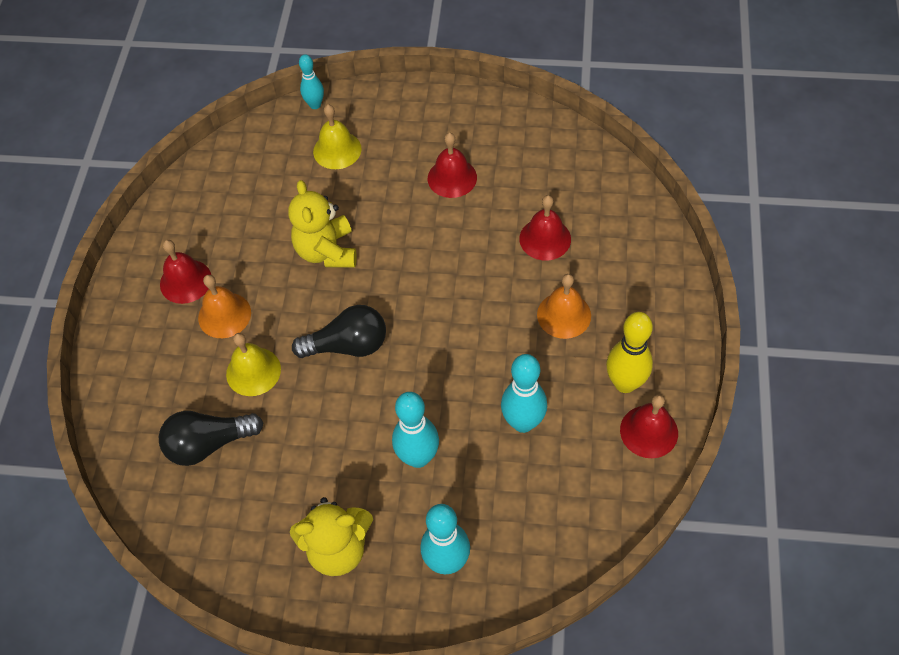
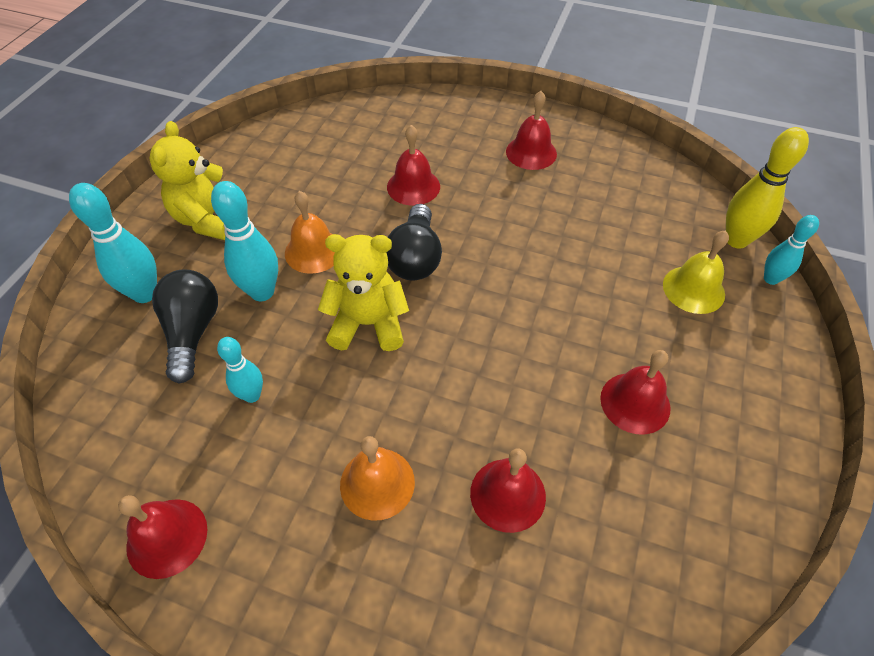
camera: 100 degrees right, 5 degrees down
(208, 444) = (352, 152): black light bulb -> black light bulb (193, 332)
(224, 315) = (483, 174): orange bell -> orange bell (313, 251)
(253, 371) = (413, 186): yellow bell -> red bell
(327, 251) = (542, 258): yellow teddy bear -> yellow teddy bear (368, 324)
(523, 422) = (252, 395): turquoise bowling pin -> turquoise bowling pin, size x0.62
(625, 383) = (246, 530): yellow bowling pin -> yellow bowling pin (736, 240)

